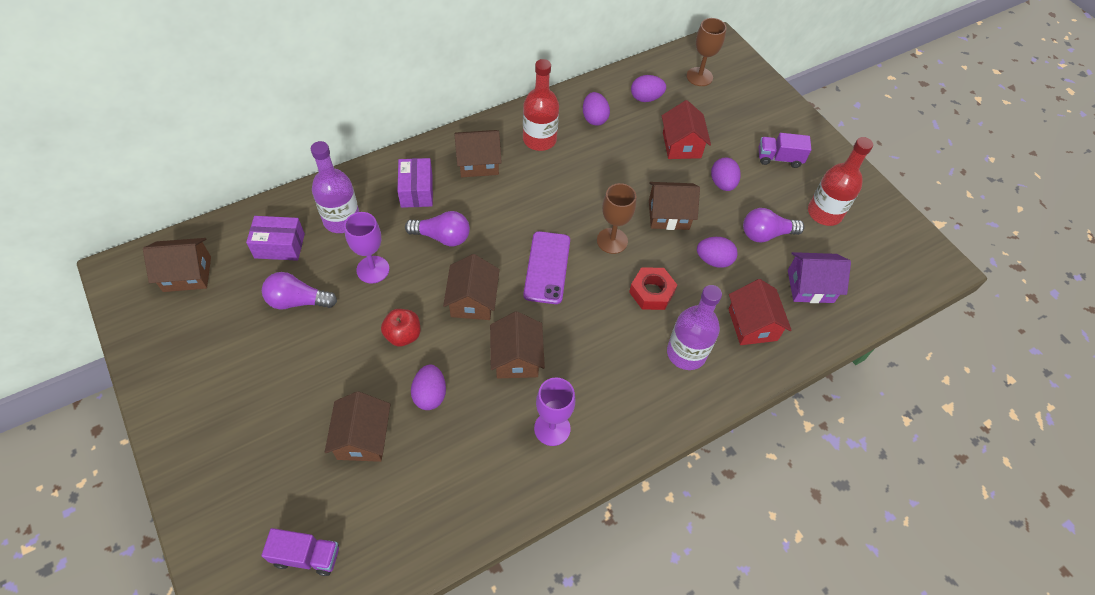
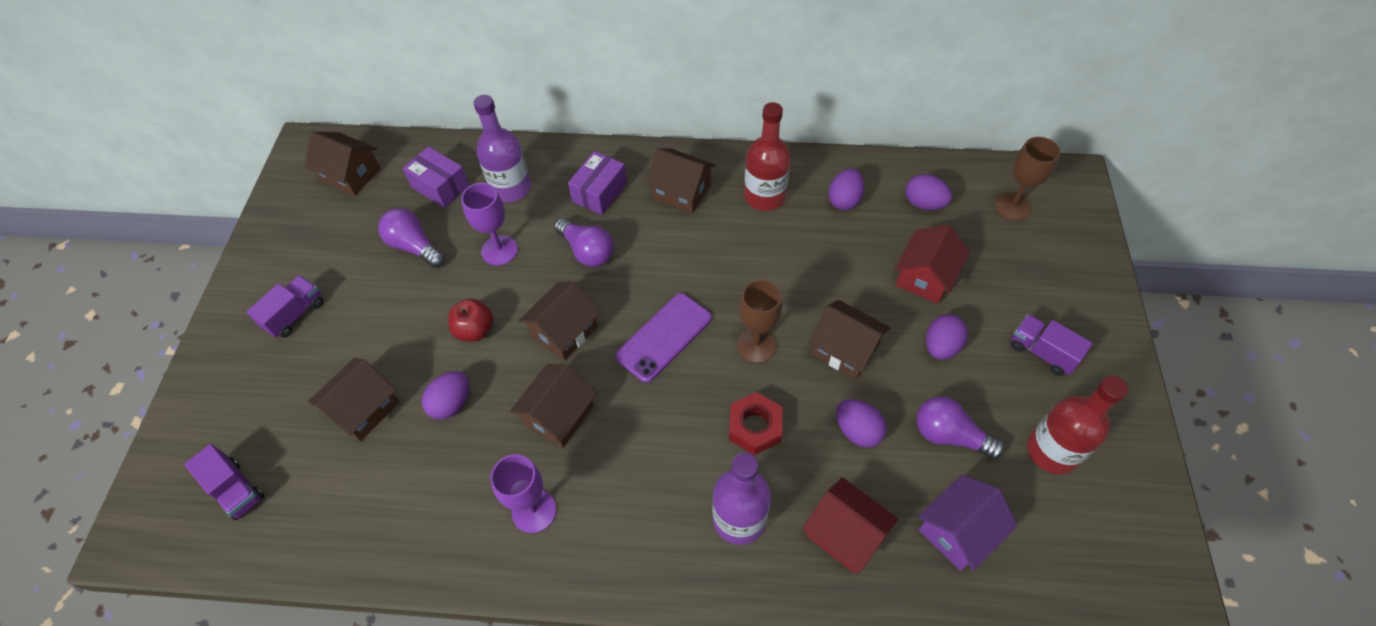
camera: 40 degrees right, 0 degrees up
(237, 404) = (295, 314): none -> purple truck
(752, 324) = (845, 533): red house -> red house turned 75 degrees counterclockwise
(810, 286) = (958, 531): purple house -> purple house turned 75 degrees counterclockwise

